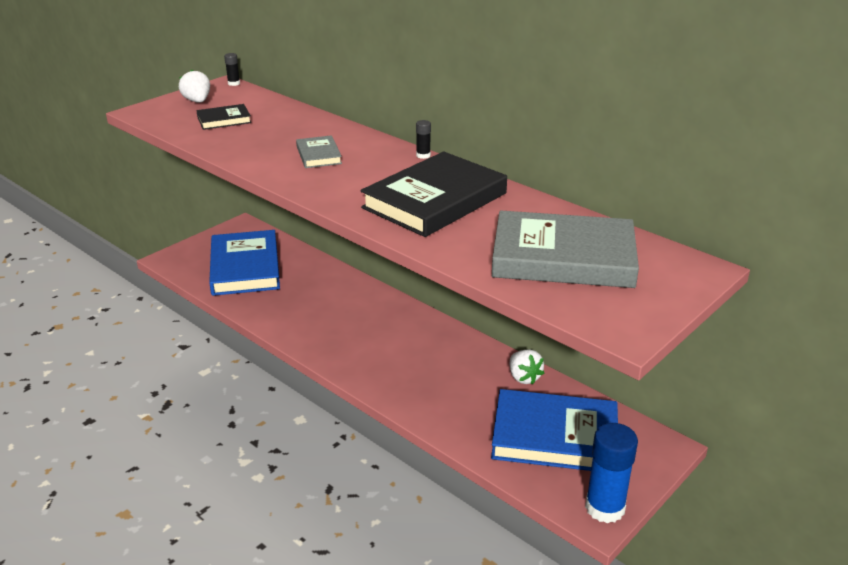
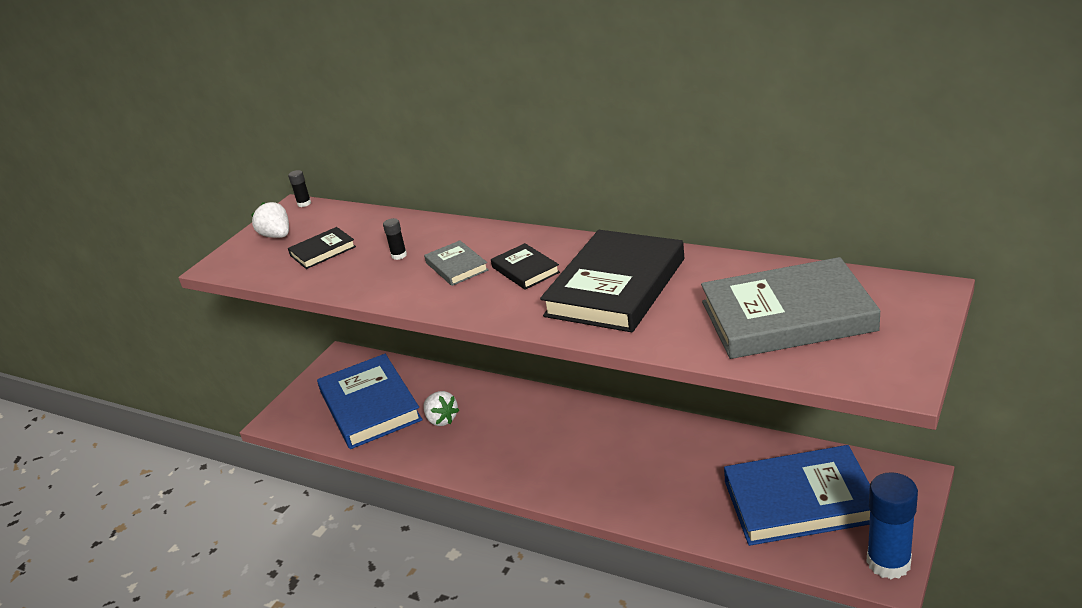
camera: 10 degrees left, 0 degrees up
(371, 170) = (525, 270): none -> black book
(423, 155) = (569, 237): black glue stick -> black glue stick (399, 255)
(524, 377) = (735, 445): white strawberry -> white strawberry (441, 419)

